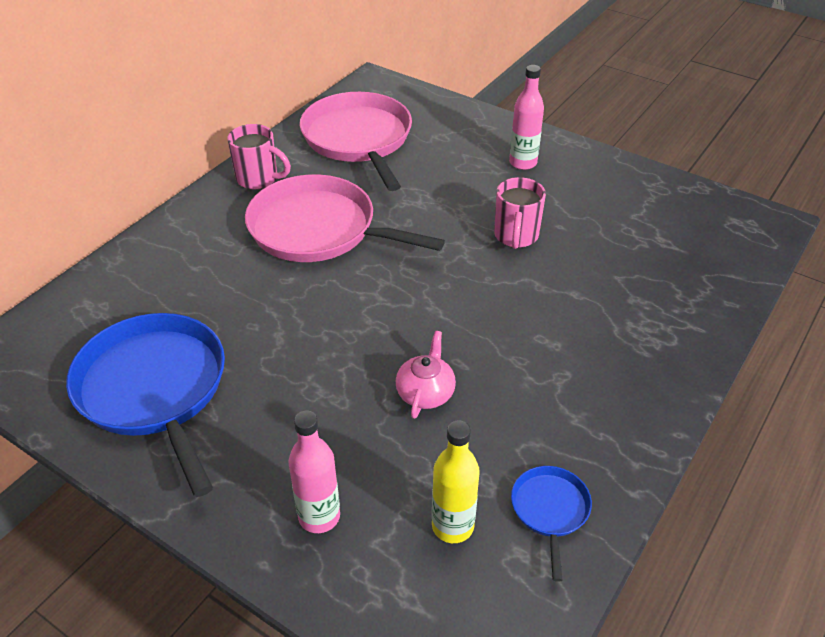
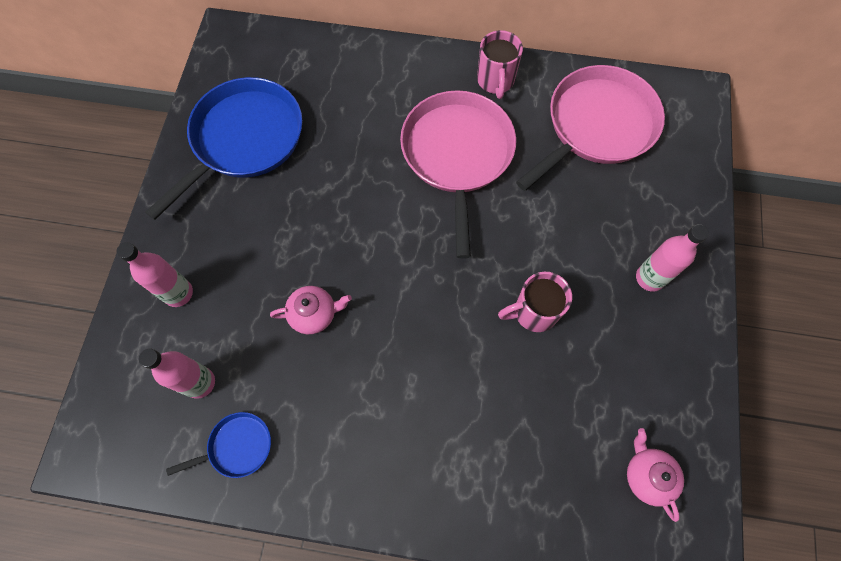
camera: 65 degrees right, 25 degrees up
(452, 526) = (200, 383): yellow bottle -> pink bottle
(694, 224) = (647, 475): none -> pink teapot

